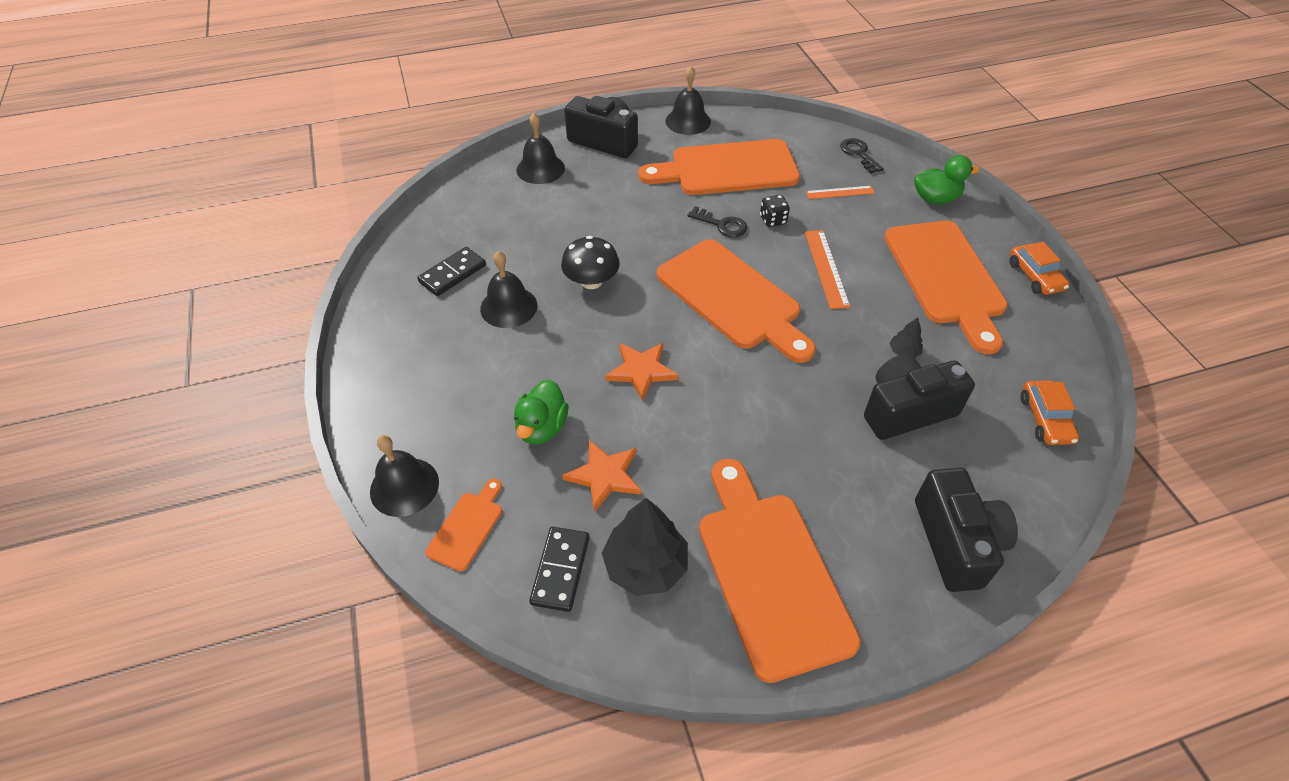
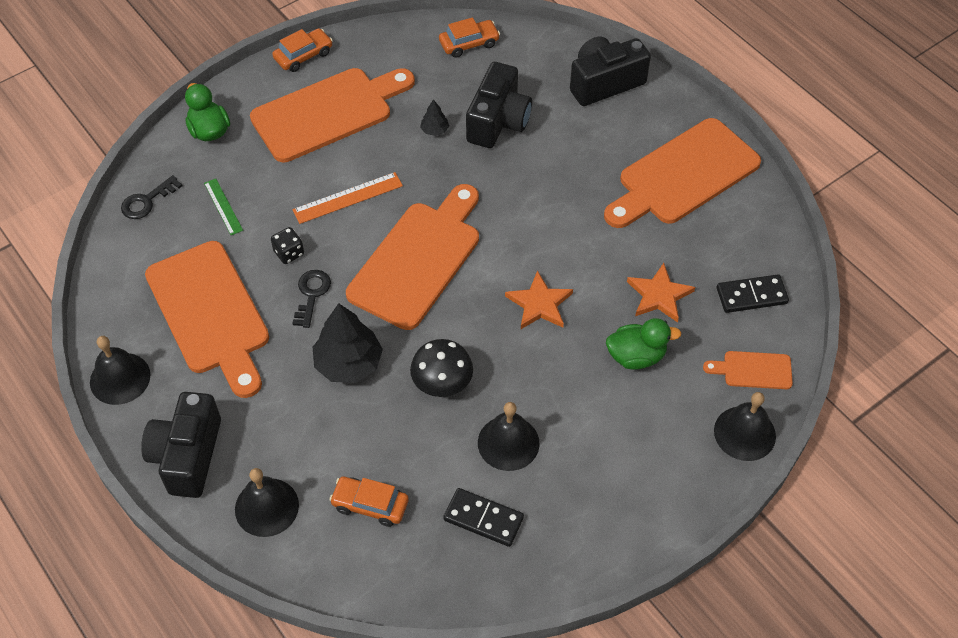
camera: 110 degrees left, 5 degrees up
(507, 217) = (370, 505): none -> orange car
(645, 565) = (718, 246): black tree -> black tree (348, 363)
(840, 192) = (223, 206): orange ruler -> green ruler
(906, 410) = (498, 121): black camera -> black camera turned 120 degrees counterclockwise

